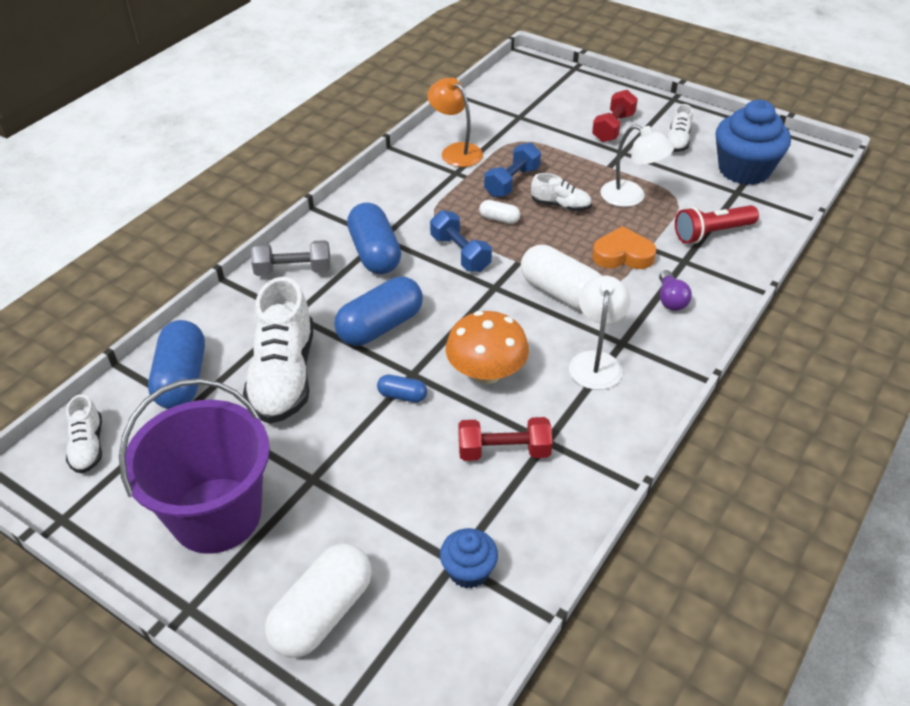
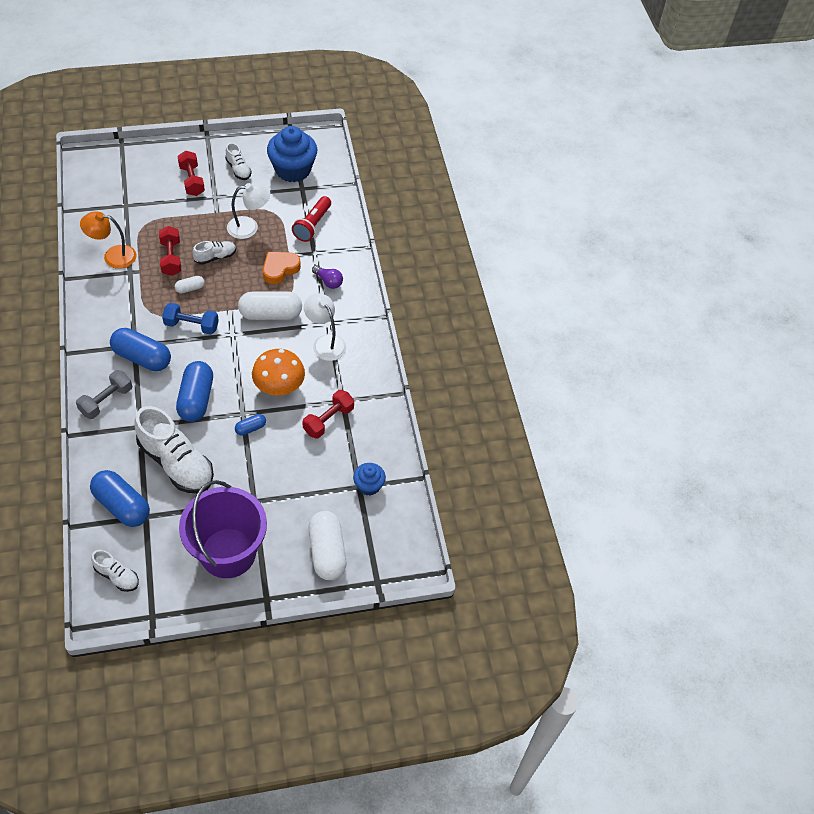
camera: 50 degrees left, 10 degrees up
(512, 182) = (171, 258): blue dumbbell -> red dumbbell

